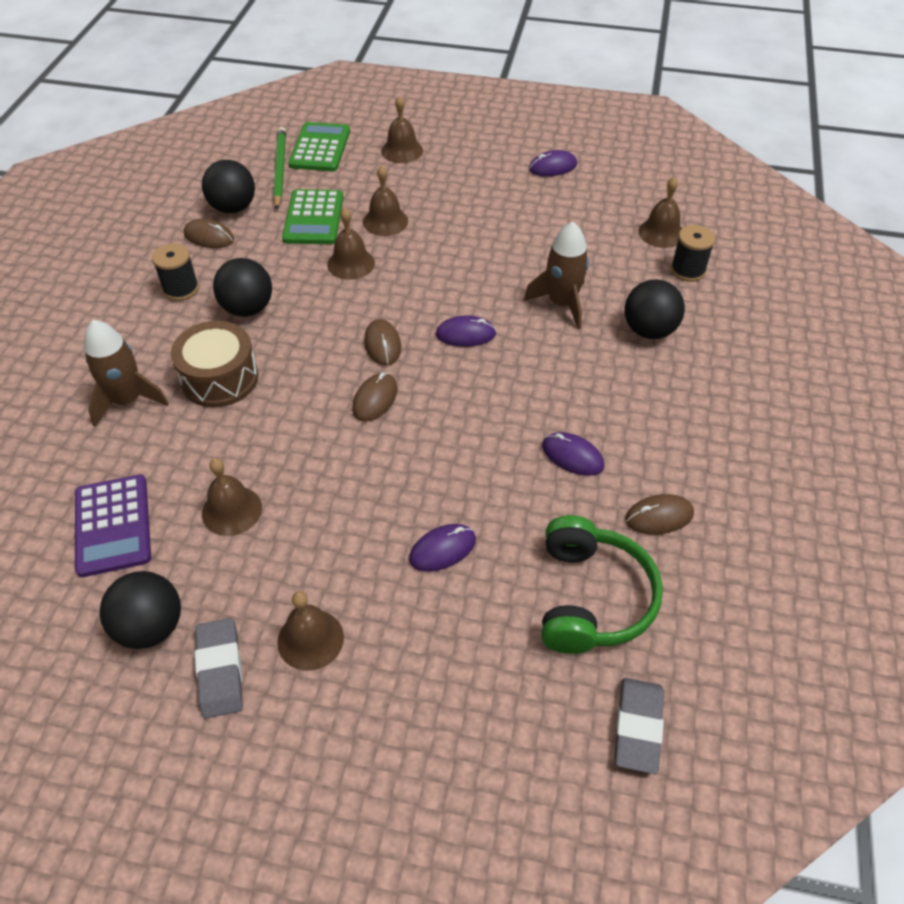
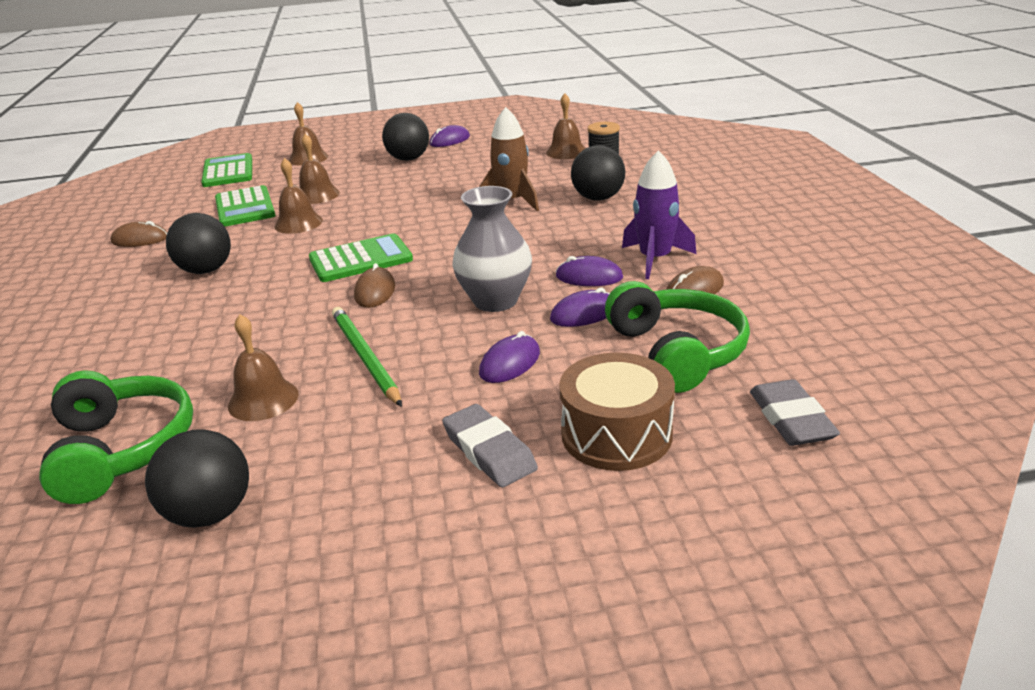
camera: 20 degrees left, 20 degrees down
(113, 525) = (121, 449): purple calculator -> green headphones
(128, 400) = (98, 358): brown rocket -> none
(181, 289) = (125, 275): black spool -> none
(220, 378) = (199, 318): brown drum -> brown drum (616, 434)
(220, 670) = (318, 520): grey eraser -> grey eraser (489, 451)
(233, 208) = (157, 219): black ball -> black ball (408, 159)
(280, 169) = (194, 189): green pencil -> green pencil (365, 357)
(310, 639) = (411, 464): brown bell -> none
(382, 344) = (361, 259): brown mouse -> green calculator
(465, 334) = (437, 236): purple mouse -> purple mouse (584, 314)
(471, 457) = (495, 301): none -> grey vase
(648, 454) = (655, 259): none -> purple rocket

